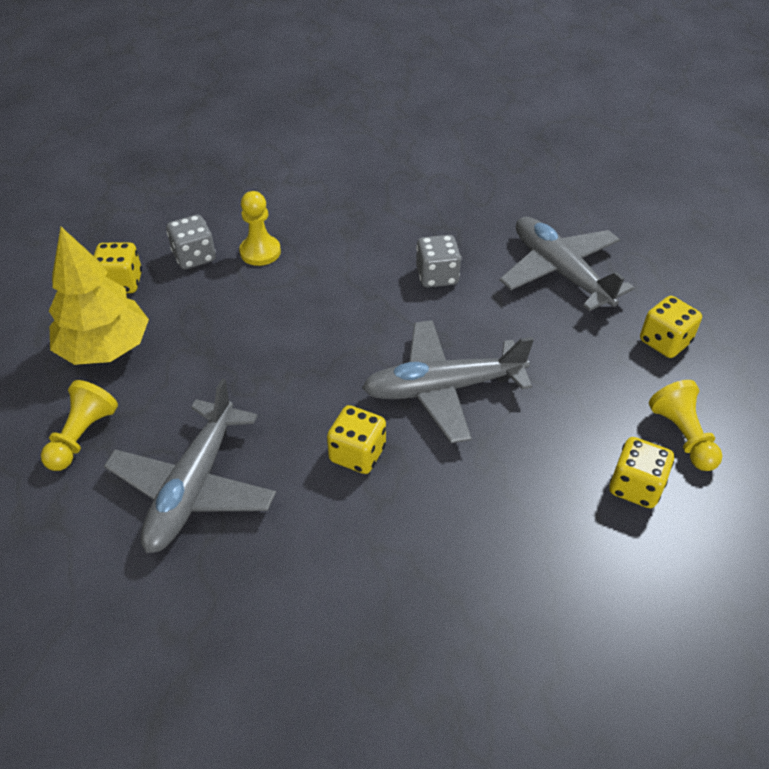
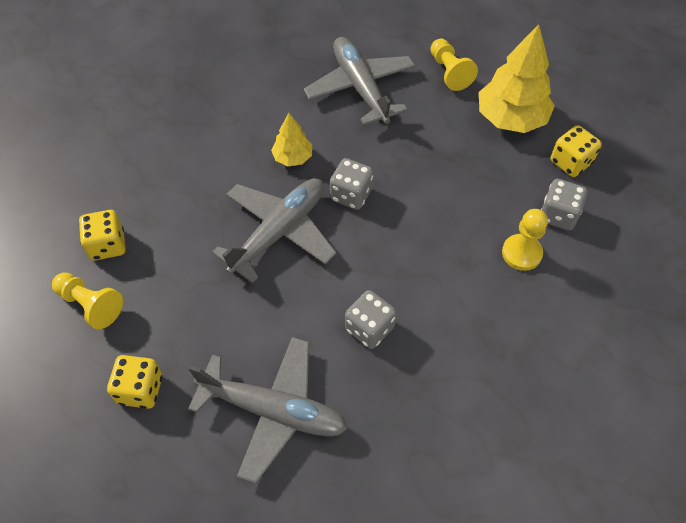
camera: 140 degrees right, 10 degrees up
(340, 378) = (351, 195): none -> grey dice
(357, 454) = (293, 157): yellow dice -> yellow tree

